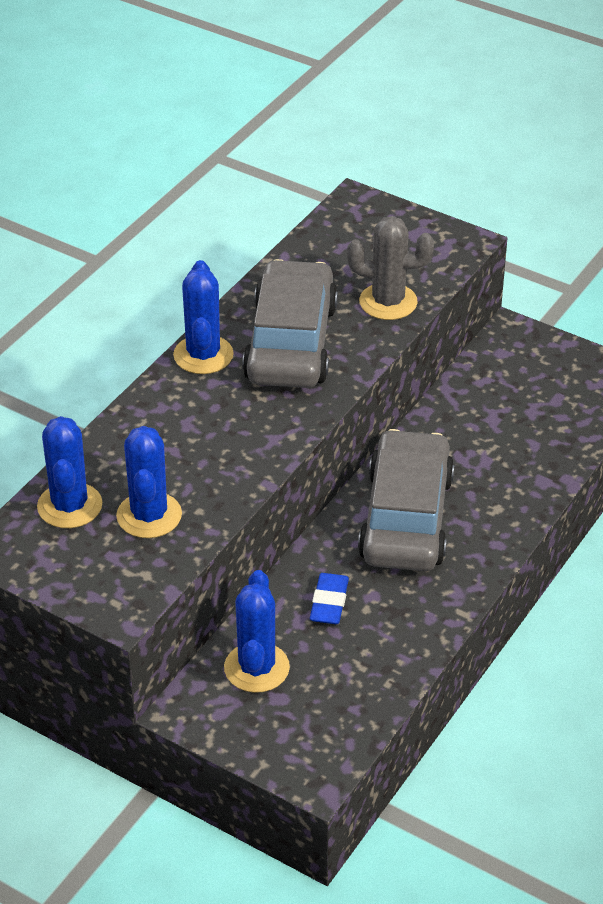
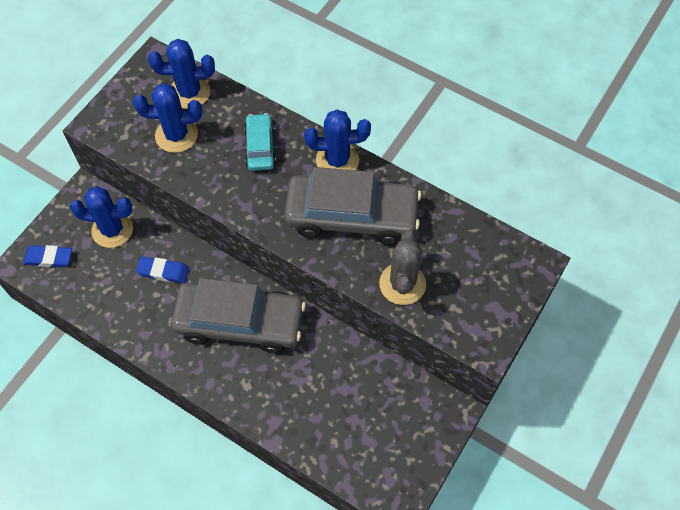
camera: 90 degrees right, 20 degrees up
(176, 428) = (260, 147): none -> turquoise car
(307, 742) = (49, 258): none -> blue eraser

